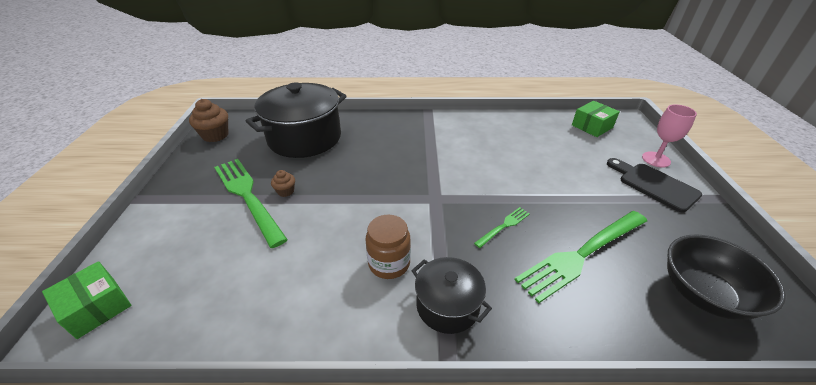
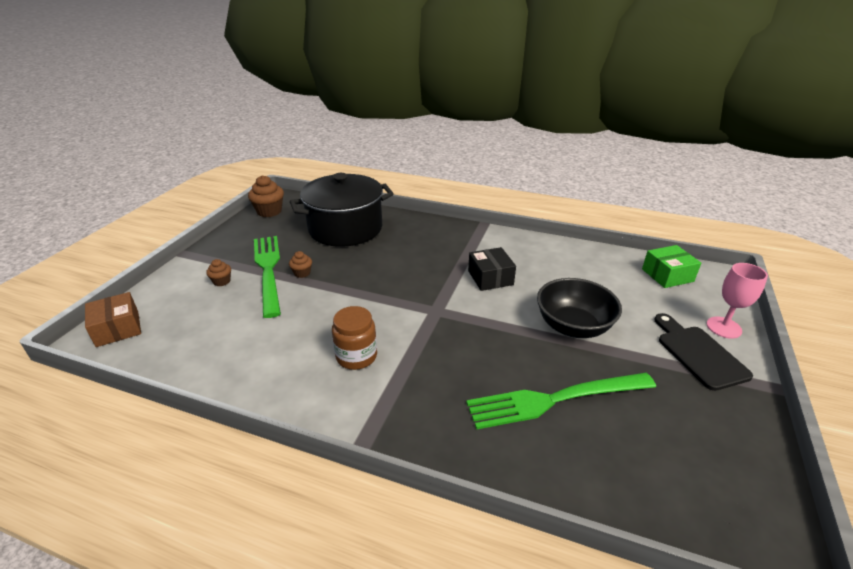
camera: 20 degrees right, 5 degrees down
(96, 307) = (117, 328): green box -> brown box
(201, 220) = (222, 281): none -> brown cupcake
(447, 306) = (387, 406): black pot -> none
(462, 157) = (490, 278): none -> black box
(504, 226) = (489, 352): green fork -> none
(703, 294) = (668, 474): black bowl -> black bowl (573, 326)

